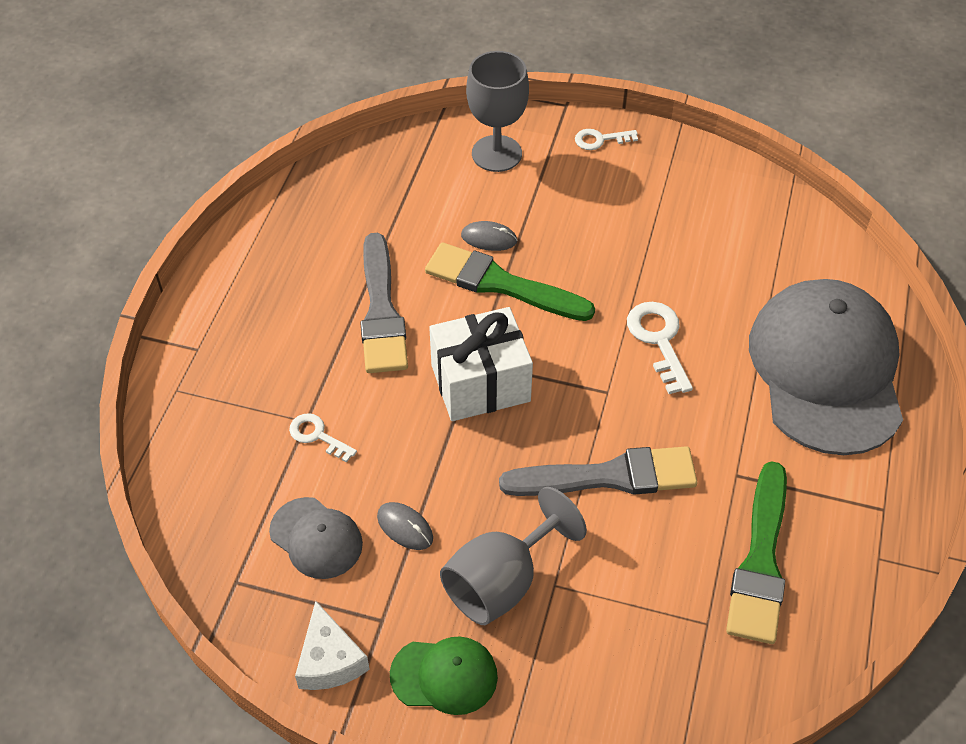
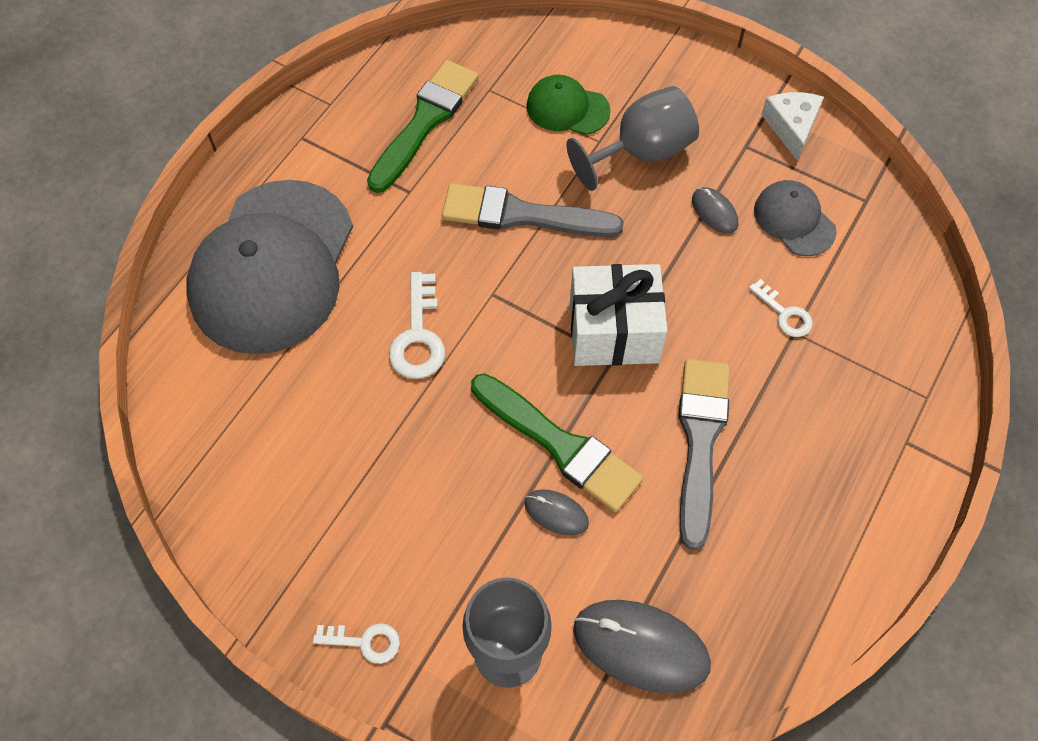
camera: 165 degrees left, 10 degrees up
(401, 175) = (641, 646): none -> grey mouse
(444, 676) = (703, 98): green cap -> green cap (567, 108)

